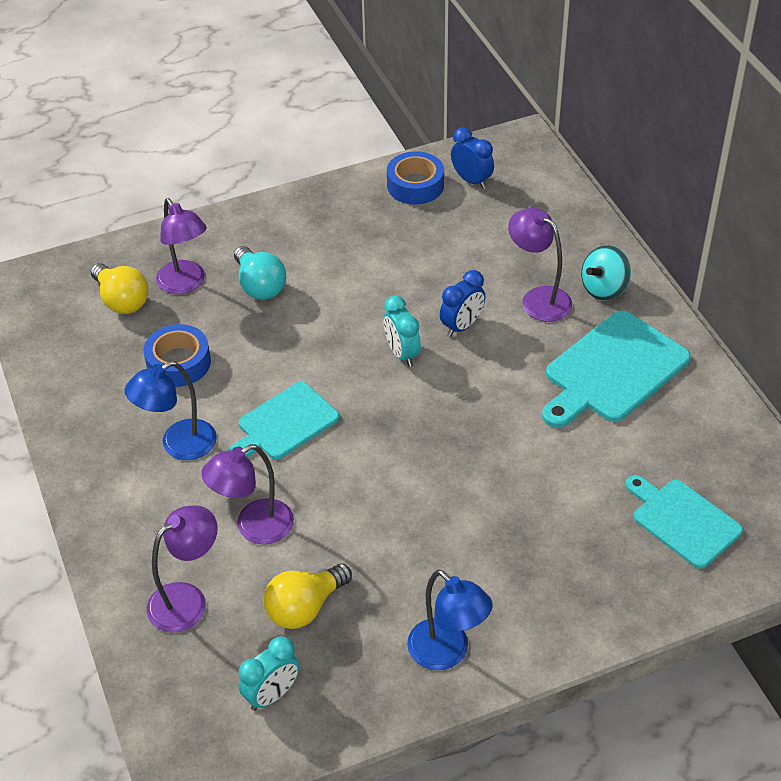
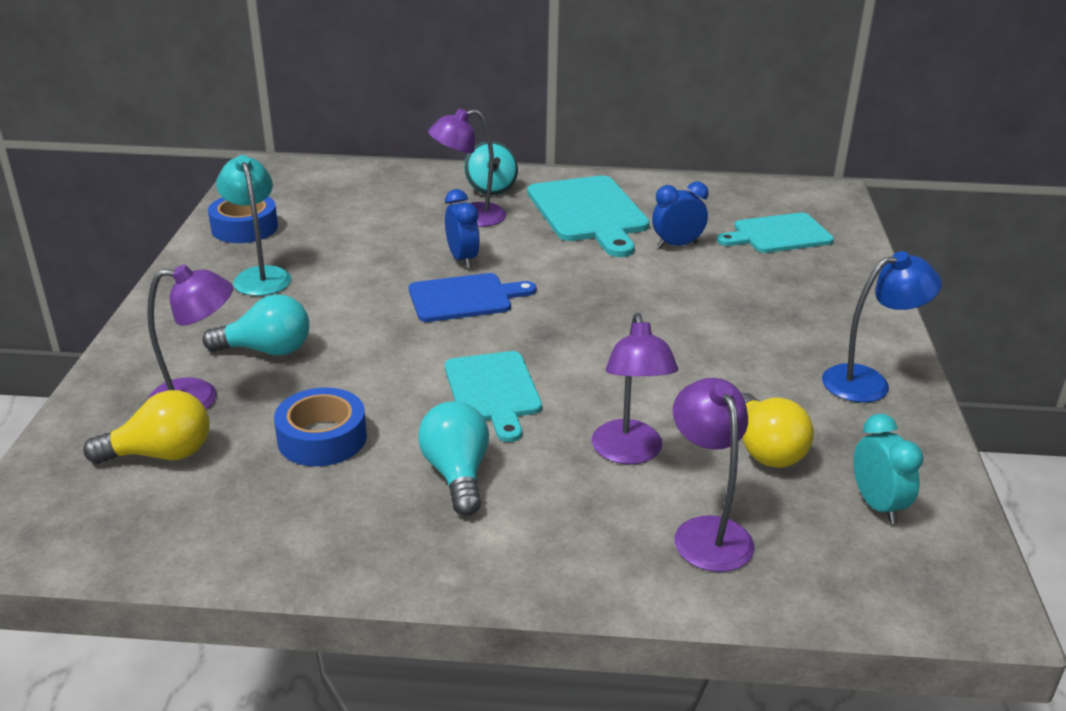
camera: 65 degrees left, 15 degrees down
(178, 445) = (457, 474): blue lamp -> turquoise light bulb
(352, 231) = (260, 276): none -> turquoise lamp
(402, 354) = (465, 298): turquoise clock -> blue cutting board
(471, 180) = (279, 202): blue clock -> blue clock (677, 245)

